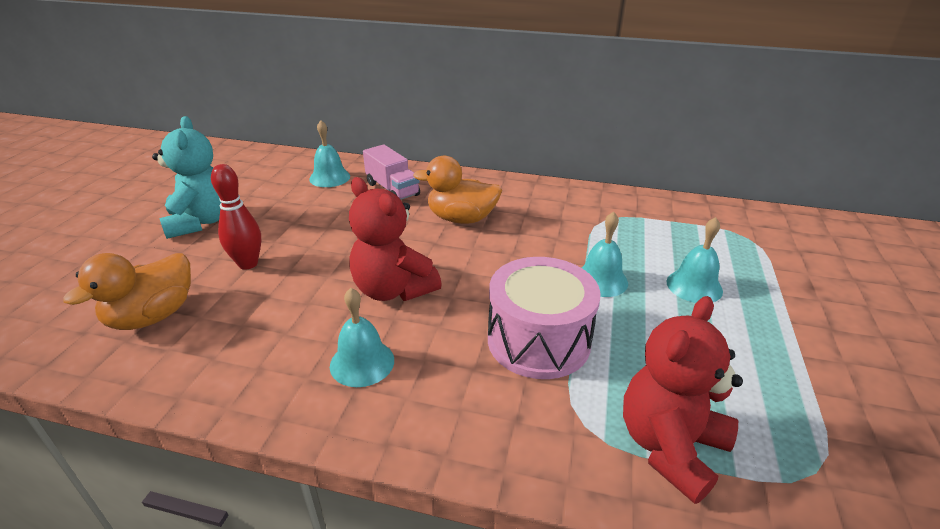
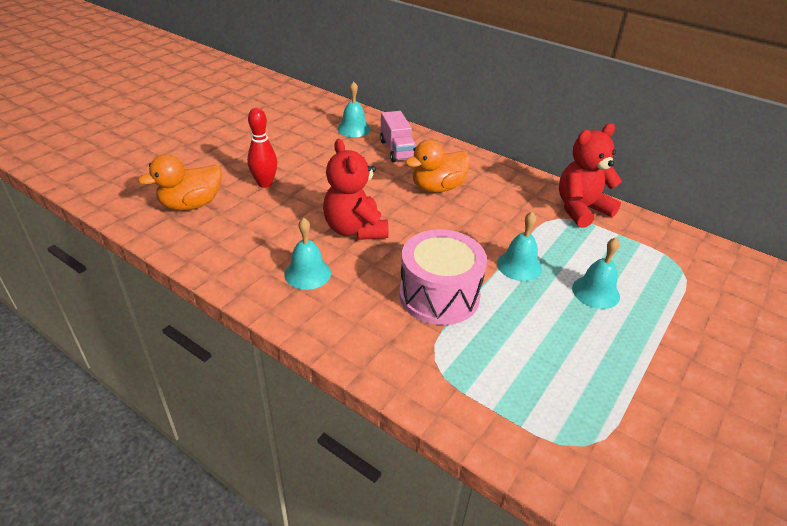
camera: 20 degrees right, 5 degrees up
(201, 222) = (246, 144): turquoise teddy bear -> none
(461, 219) = (437, 188): orange duck -> orange duck turned 60 degrees counterclockwise
(670, 447) = (486, 393): red teddy bear -> red teddy bear (581, 209)

